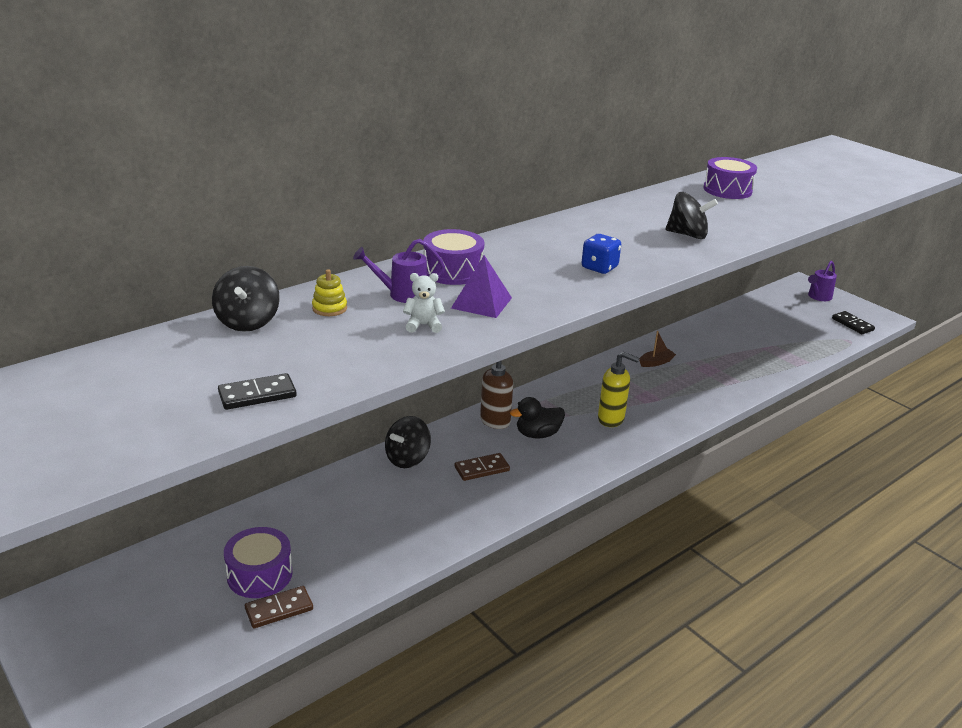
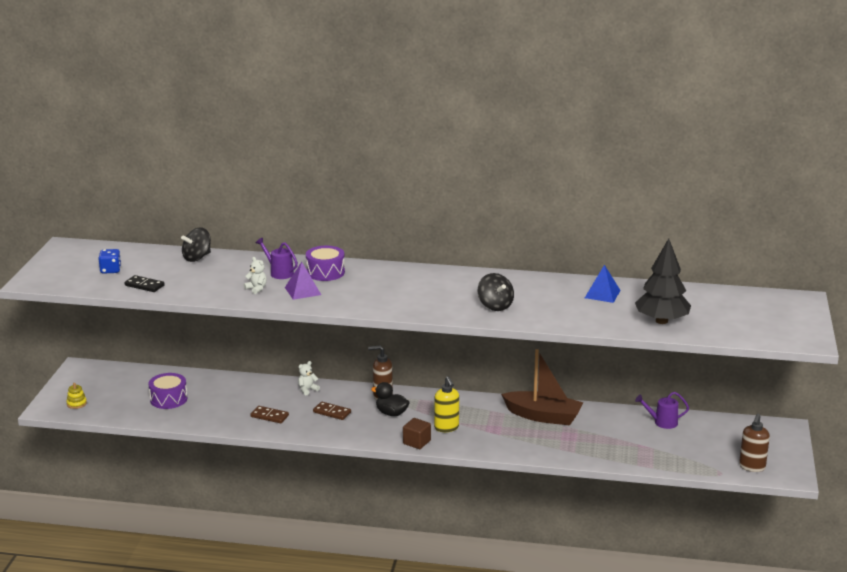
camera: 50 degrees right, 5 degrees down
(279, 609) = (154, 414): brown domino -> brown domino (269, 416)
(329, 308) = (237, 266): yellow stacking toy -> yellow stacking toy (76, 404)
(407, 459) = (307, 390): black spinning top -> white teddy bear
(599, 267) = (398, 300): blue dice -> blue dice (110, 270)
(618, 450) = (416, 442): none -> brown cube
(656, 362) = (543, 416): brown boat -> brown boat, size x2.38
(727, 190) = (602, 294): purple drum -> blue pyramid
(818, 297) = (773, 440): purple watering can -> purple watering can (662, 422)
(820, 194) = (661, 321): none -> black tree
(852, 324) = (752, 467): black domino -> brown soap dispenser

